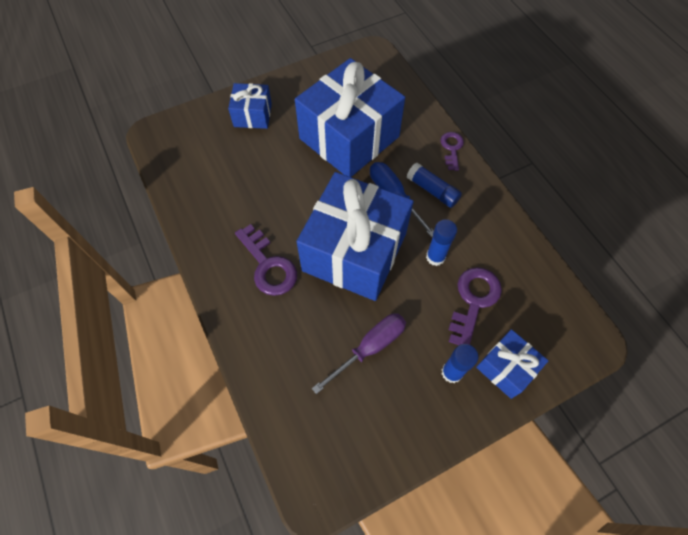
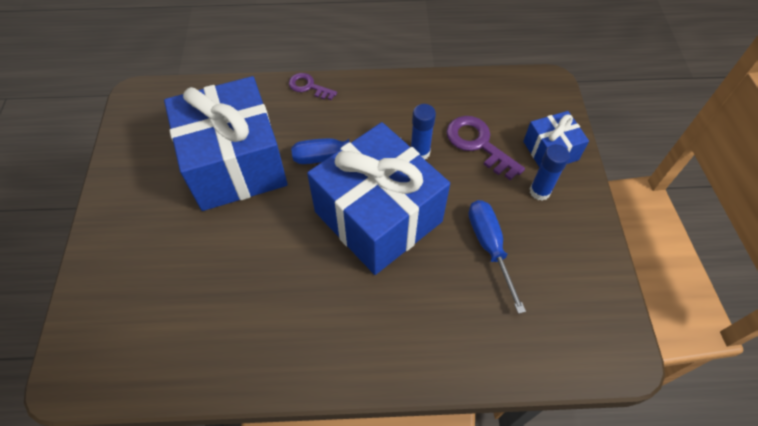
camera: 65 degrees left, 5 degrees down
(252, 115) = (131, 247): blue gift -> none
(268, 265) = (350, 307): purple key -> none
(370, 348) = (489, 247): purple screwdriver -> blue screwdriver
(432, 190) = (346, 122): blue glue stick -> none

